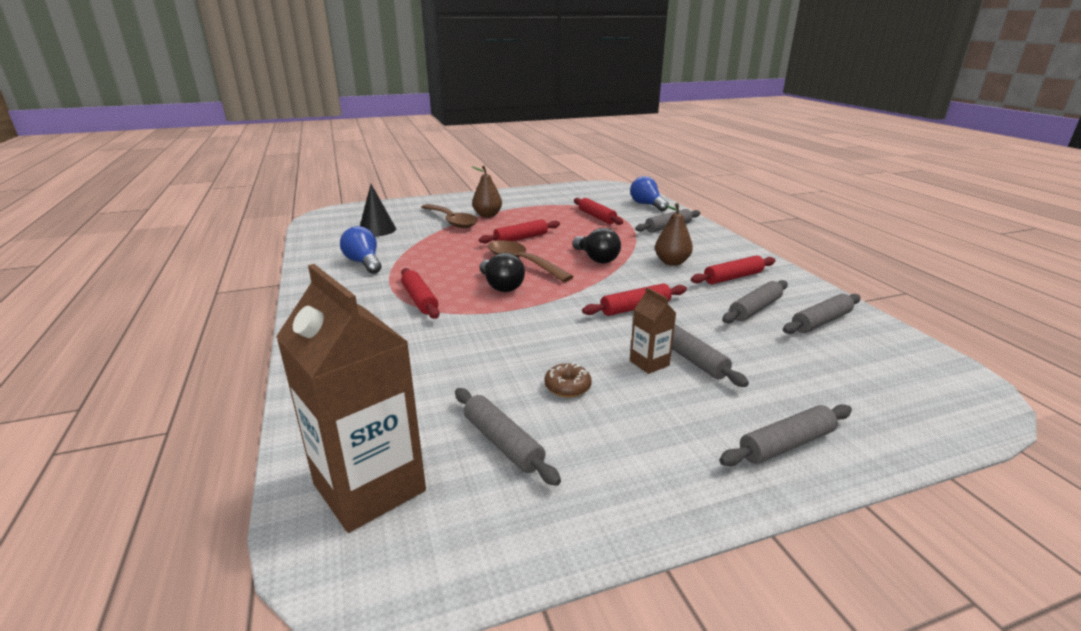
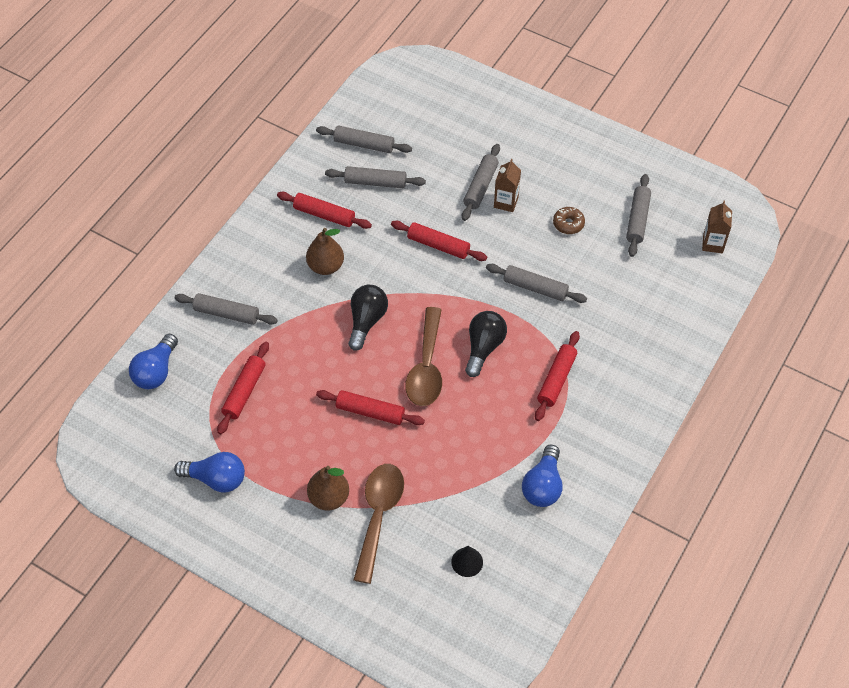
camera: 130 degrees left, 30 degrees up
(369, 487) = (713, 244): brown carton -> brown carton, size x0.46
(377, 230) = (467, 562): black cone -> black cone, size x0.63
(550, 200) = (216, 479): none -> blue light bulb
(786, 444) = (526, 122): grey rolling pin -> grey rolling pin (535, 288)

